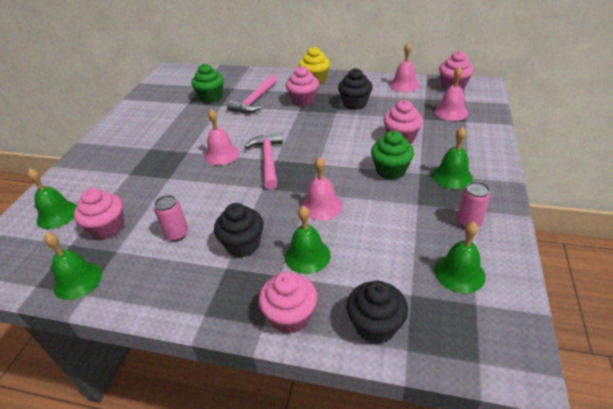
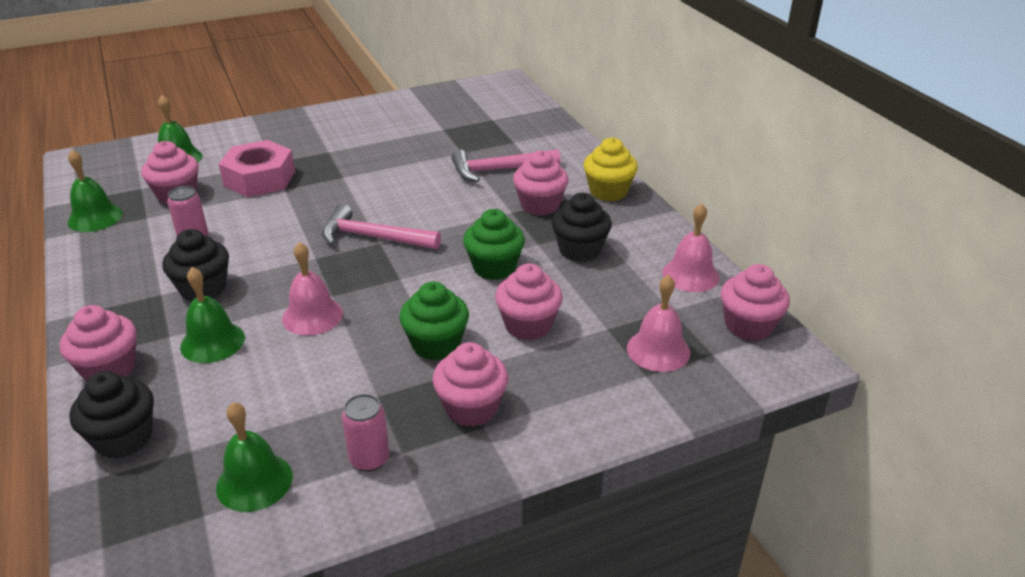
camera: 50 degrees right, 5 degrees down
(141, 184) = (260, 178): none -> pink nut
(211, 97) = (473, 137): green cupcake -> green cupcake (494, 267)
(221, 154) = (357, 200): pink bell -> none
(268, 160) = (373, 237): pink hammer -> pink hammer turned 120 degrees counterclockwise
(452, 176) = (471, 408): green bell -> pink cupcake

